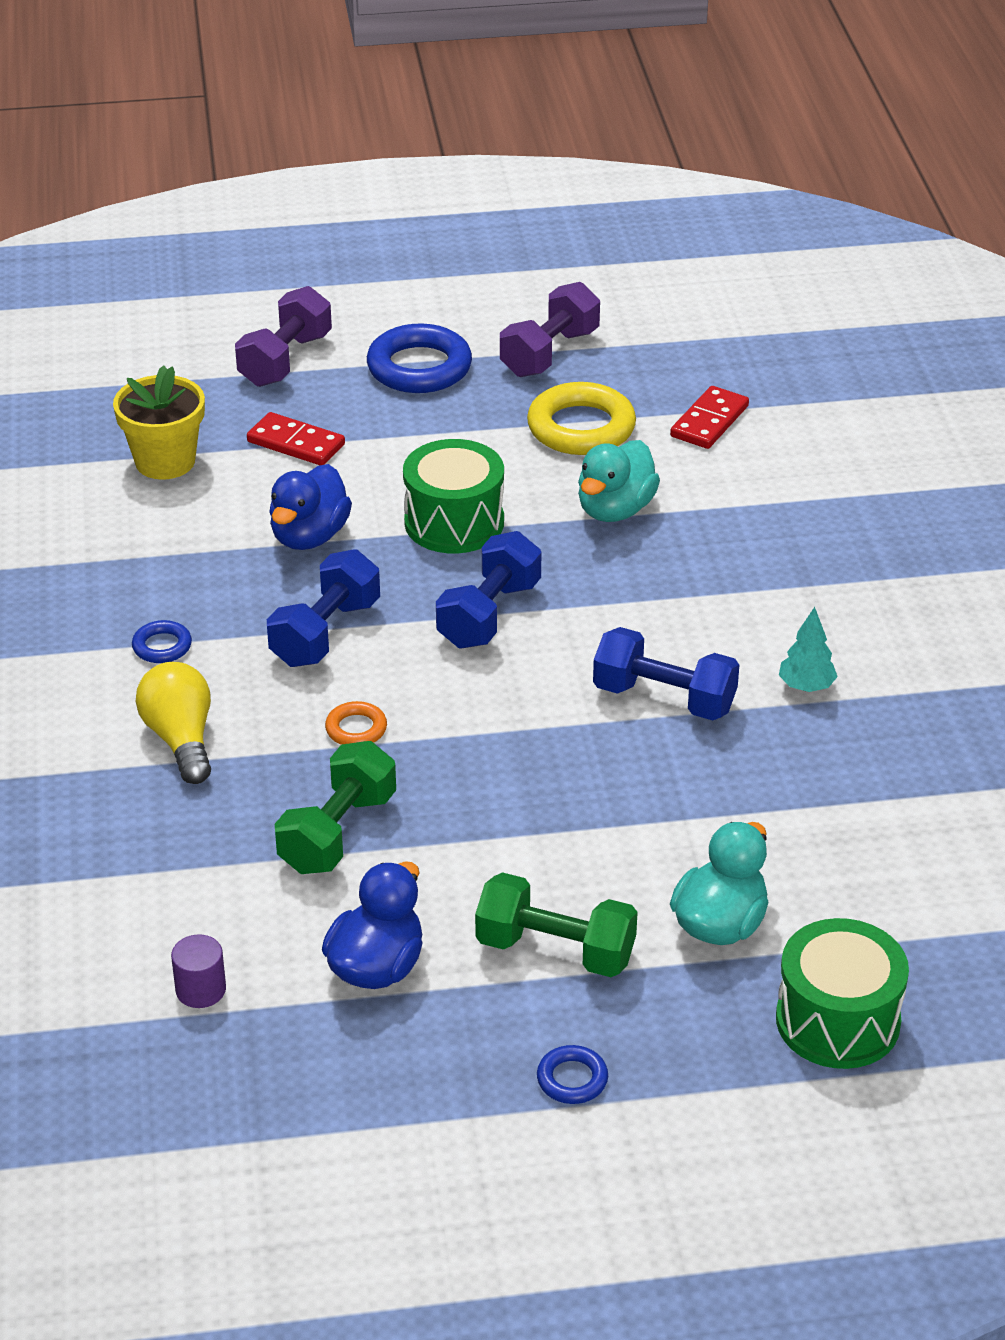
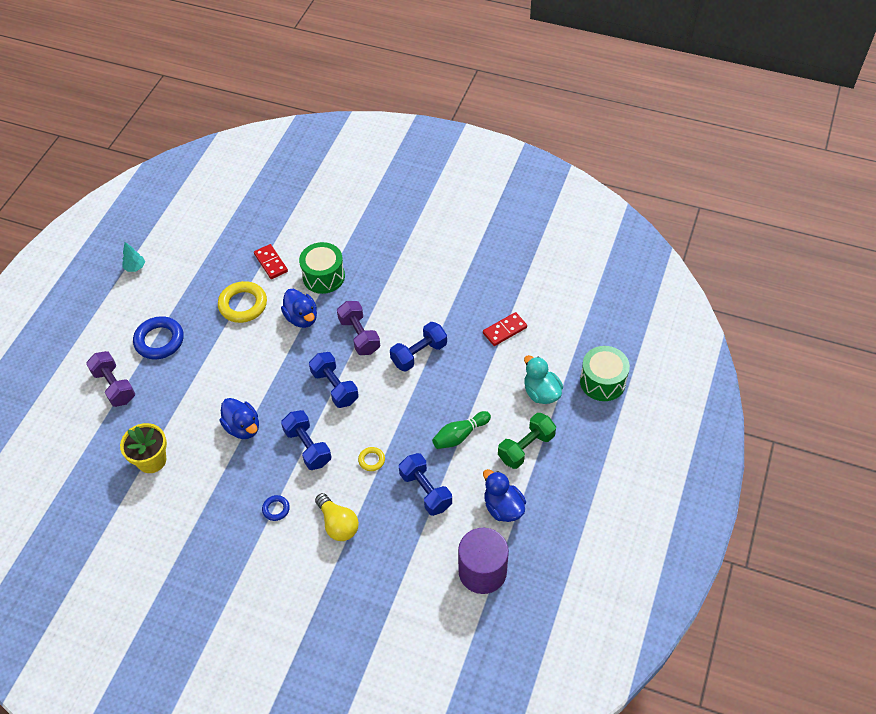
camera: 60 degrees left, 15 degrees up
(181, 739) = (338, 524): yellow light bulb -> yellow light bulb turned 135 degrees counterclockwise
(201, 990) = (482, 571): purple cylinder -> purple cylinder, size x2.31
(296, 443) = (177, 406): red domino -> red domino (505, 330)
(337, 832) = (425, 491): green dumbbell -> blue dumbbell
(356, 729) = (371, 460): orange ring -> yellow ring
(454, 522) = (271, 373): green drum -> green drum (323, 276)
(509, 834) = (460, 435): none -> green bowling pin
(549, 353) = (186, 292): purple dumbbell -> purple dumbbell (359, 335)
(572, 1079) = (588, 470): blue ring -> none
(615, 510) = (302, 318): turquoise duck -> blue duck
(806, 686) = (440, 309): turquoise tree -> turquoise tree (135, 267)

